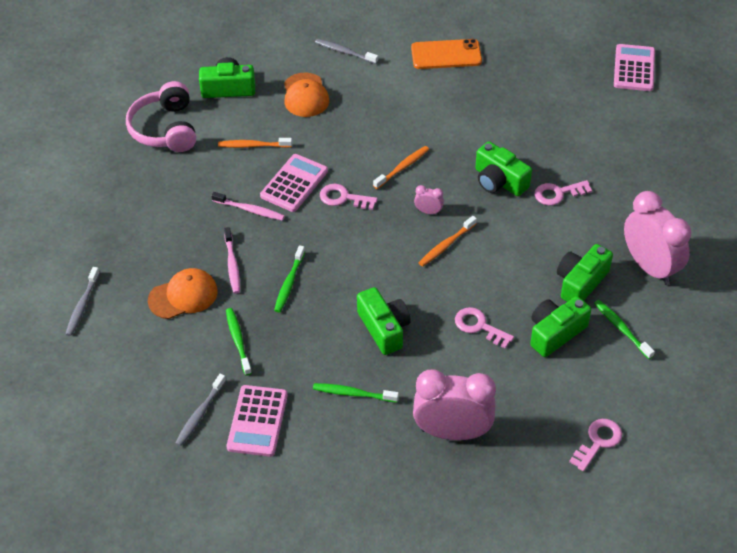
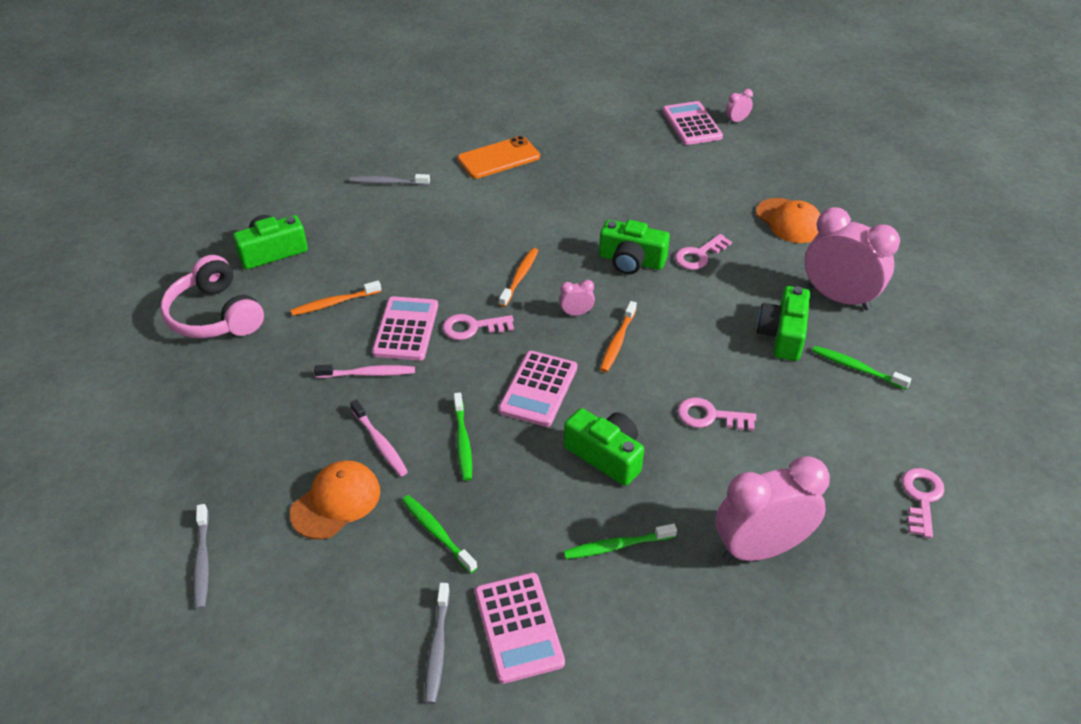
camera: 25 degrees left, 5 degrees down
(305, 95) = (367, 235): orange cap -> orange cap (789, 221)
(364, 262) = (538, 389): none -> pink calculator
(555, 333) = (794, 395): green camera -> none
(677, 76) = (736, 121): none -> pink clock

